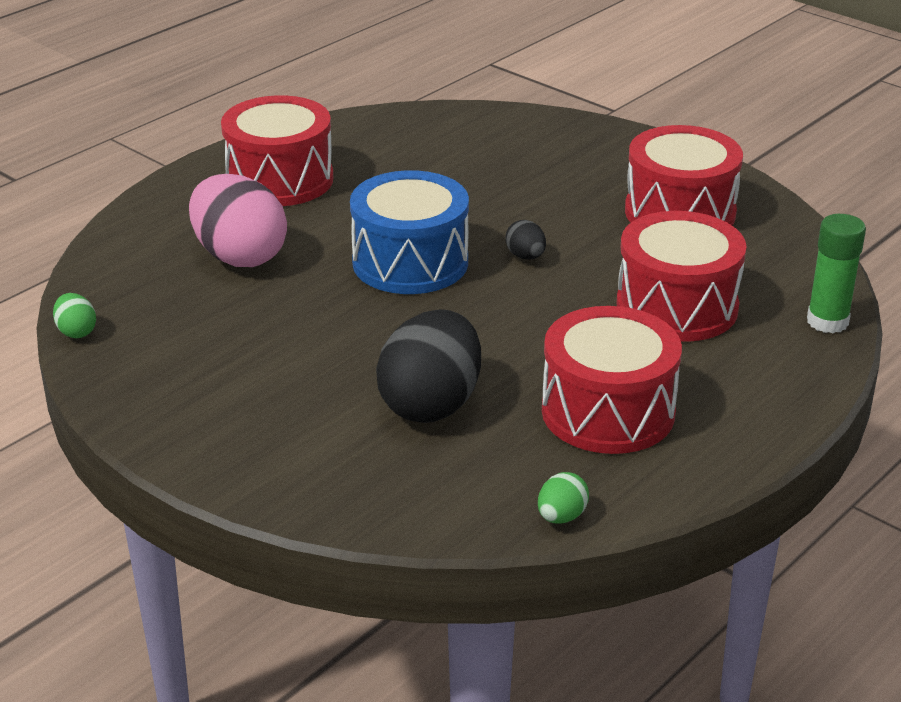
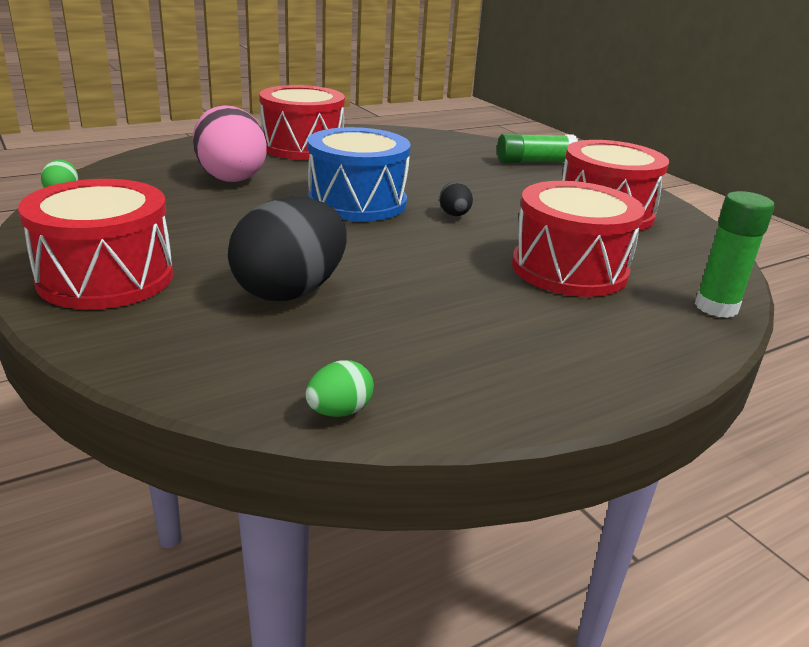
camera: 15 degrees right, 5 degrees down
(567, 140) = (534, 162): none -> green glue stick
(608, 412) = (453, 331): red drum -> red drum (106, 278)

